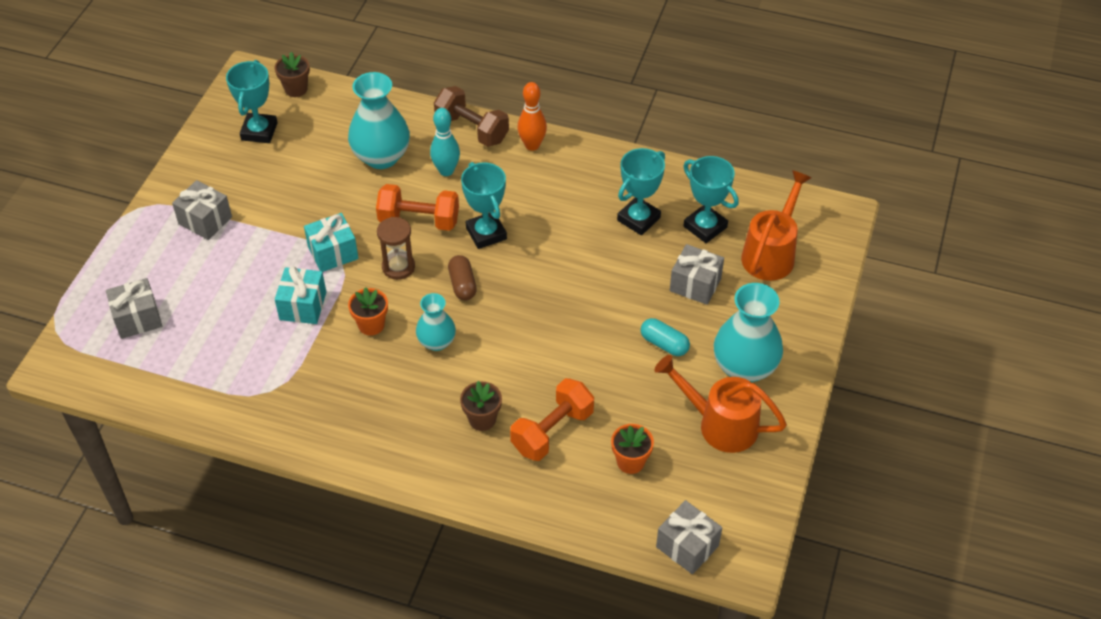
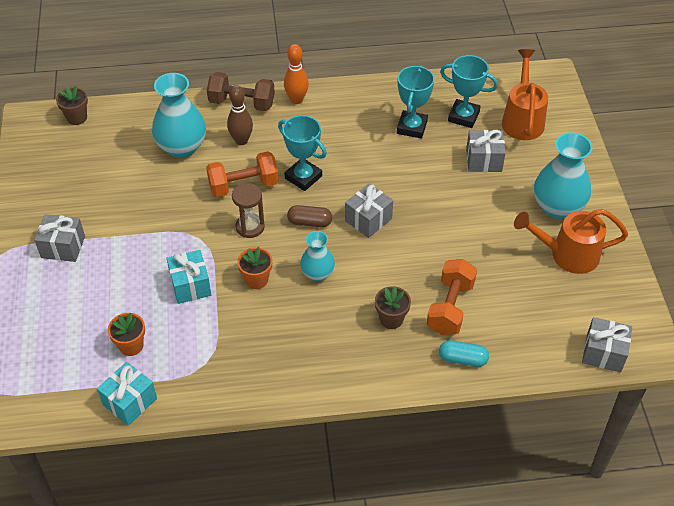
camera: 25 degrees left, 0 degrees up
(138, 318) = (52, 348): grey gift -> grey gift (368, 219)
(259, 131) = (66, 160): turquoise trophy -> none
(333, 253) = (189, 235): turquoise gift -> turquoise gift (130, 401)
(446, 171) = (241, 140): turquoise bowling pin -> brown bowling pin
(462, 284) = (309, 222): brown capsule -> brown capsule turned 45 degrees counterclockwise
(630, 462) = (522, 307): orange flower pot -> orange flower pot (131, 346)
(664, 344) = (490, 211): turquoise capsule -> turquoise capsule (462, 359)

